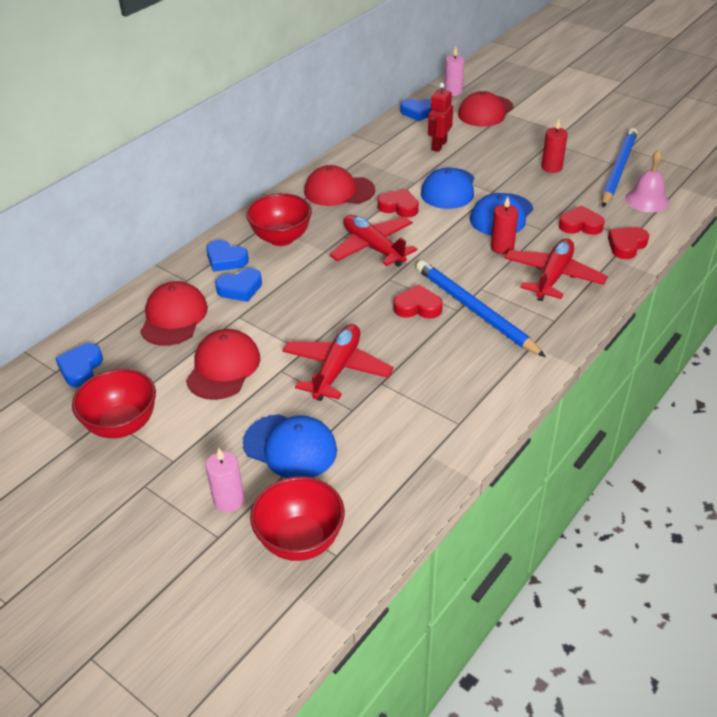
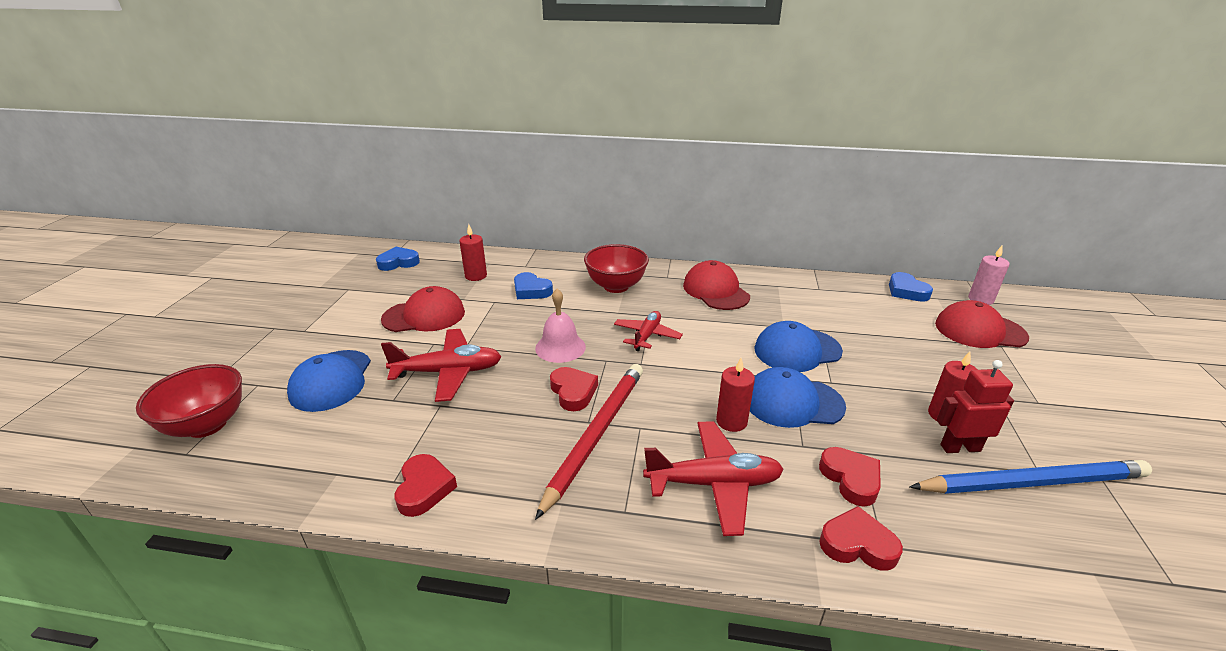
camera: 60 degrees right, 10 degrees down
(122, 425) = (340, 297): red bowl -> none
(174, 317) = (476, 276): red cap -> red candle
(226, 260) = (564, 272): blue heart -> none
(229, 500) = (258, 371): pink candle -> none
(373, 248) = (647, 336): red plane -> red plane, size x0.65
(399, 207) = (728, 330): red heart -> red heart (424, 489)
(439, 145) = (866, 321): red robot -> red robot (960, 448)
(474, 310) = (595, 435): blue pencil -> red pencil
(647, 200) = (1000, 538): pink bell -> pink bell (560, 347)

